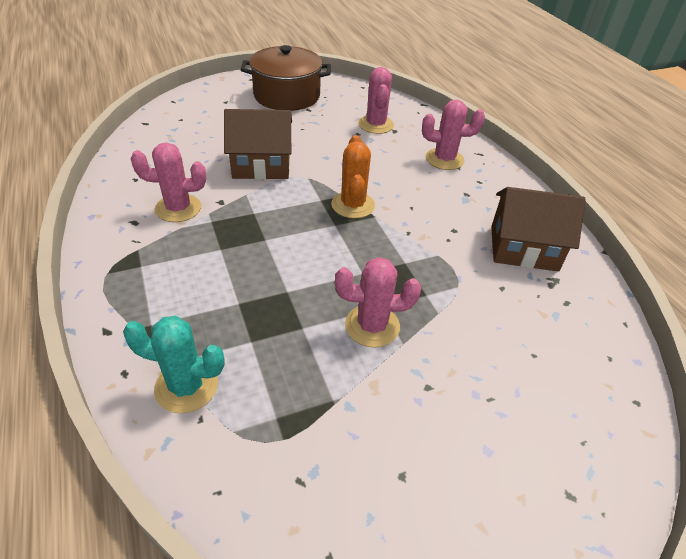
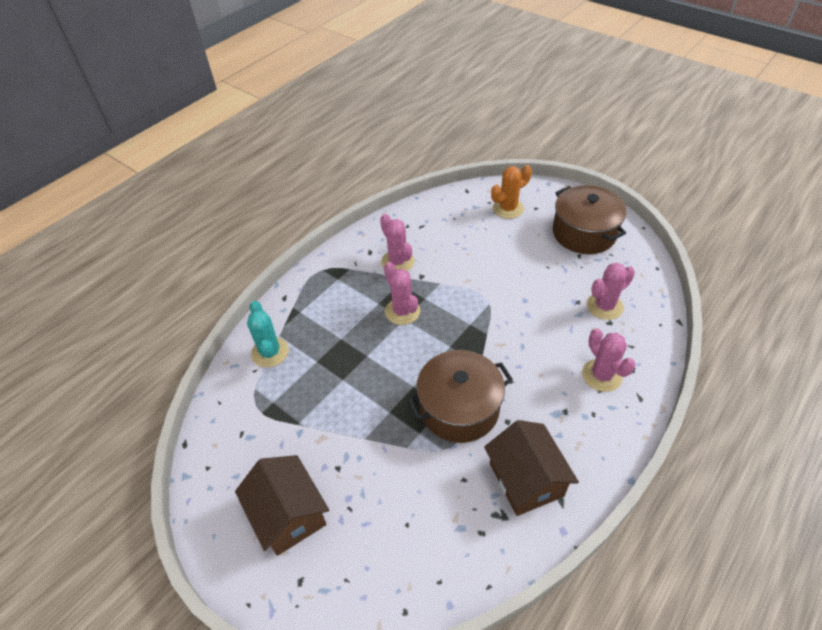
camera: 65 degrees right, 5 degrees up
(261, 165) = (479, 272): brown house -> brown house (288, 515)
(353, 205) = (481, 345): orange cactus -> orange cactus (508, 208)
(372, 326) = (368, 414): pink cactus -> pink cactus (402, 311)
(416, 253) = (459, 408): none -> brown pot

